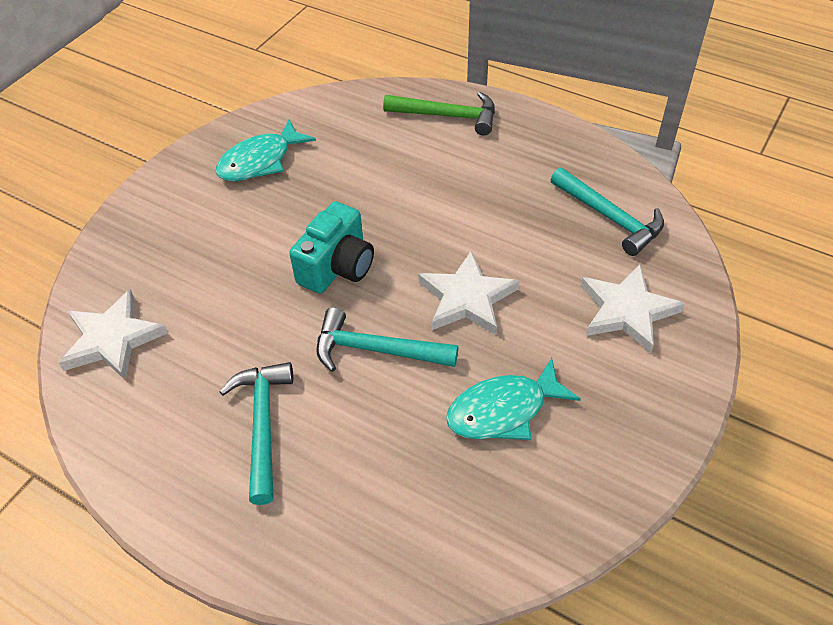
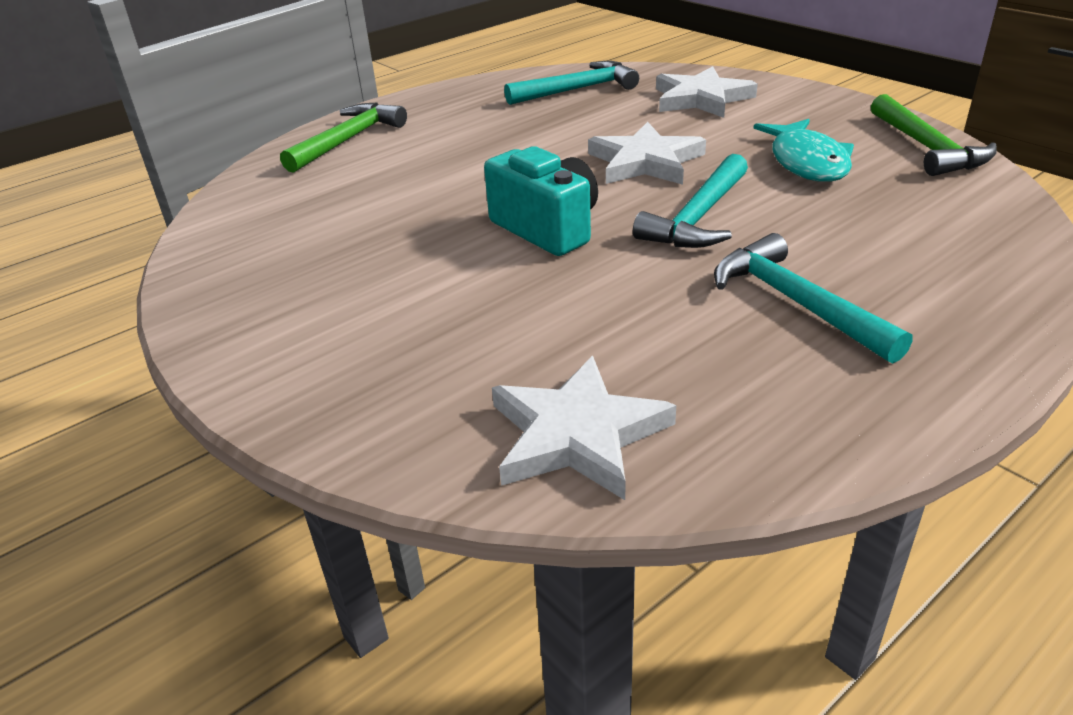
camera: 70 degrees left, 15 degrees down
(260, 161) = (289, 266): turquoise fish -> none
(263, 425) = (796, 303): turquoise hammer -> turquoise hammer turned 45 degrees clockwise
(571, 506) = (926, 148): none -> green hammer

